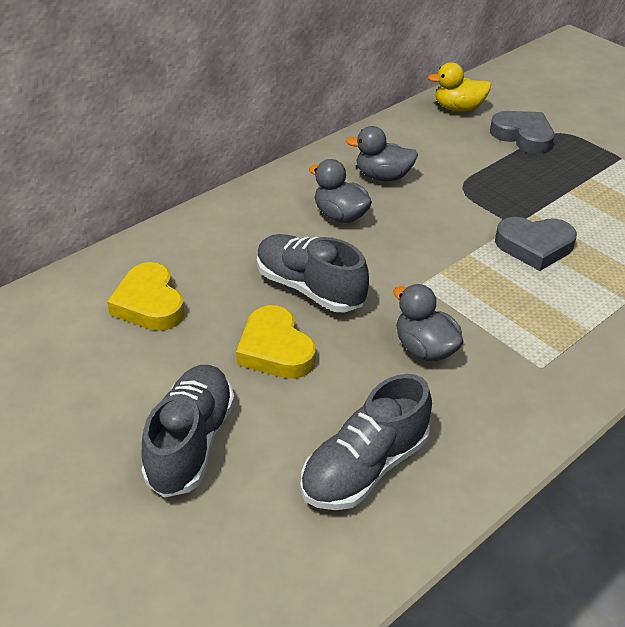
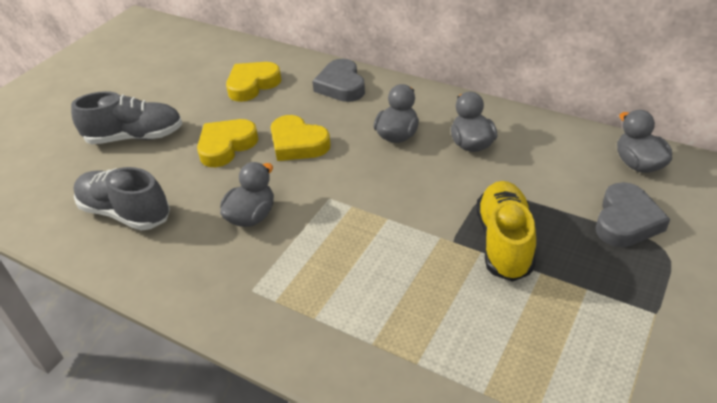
camera: 75 degrees right, 0 degrees up
(309, 288) = (298, 143): grey shoe -> yellow heart
(458, 108) = (638, 164): yellow duck -> grey duck
(526, 198) = (504, 242): none -> yellow shoe
(534, 246) = (424, 260): grey heart -> grey heart (341, 86)

